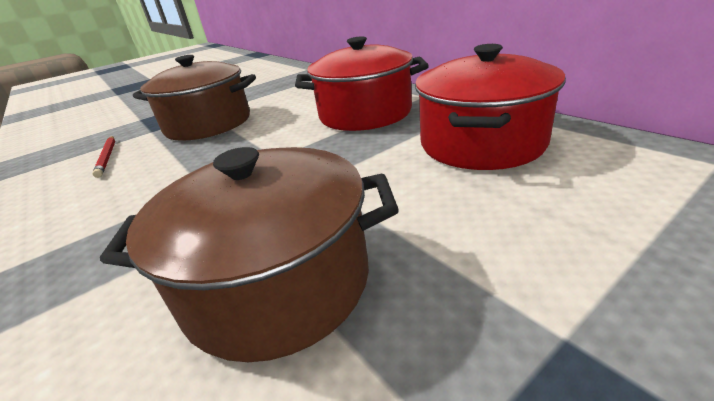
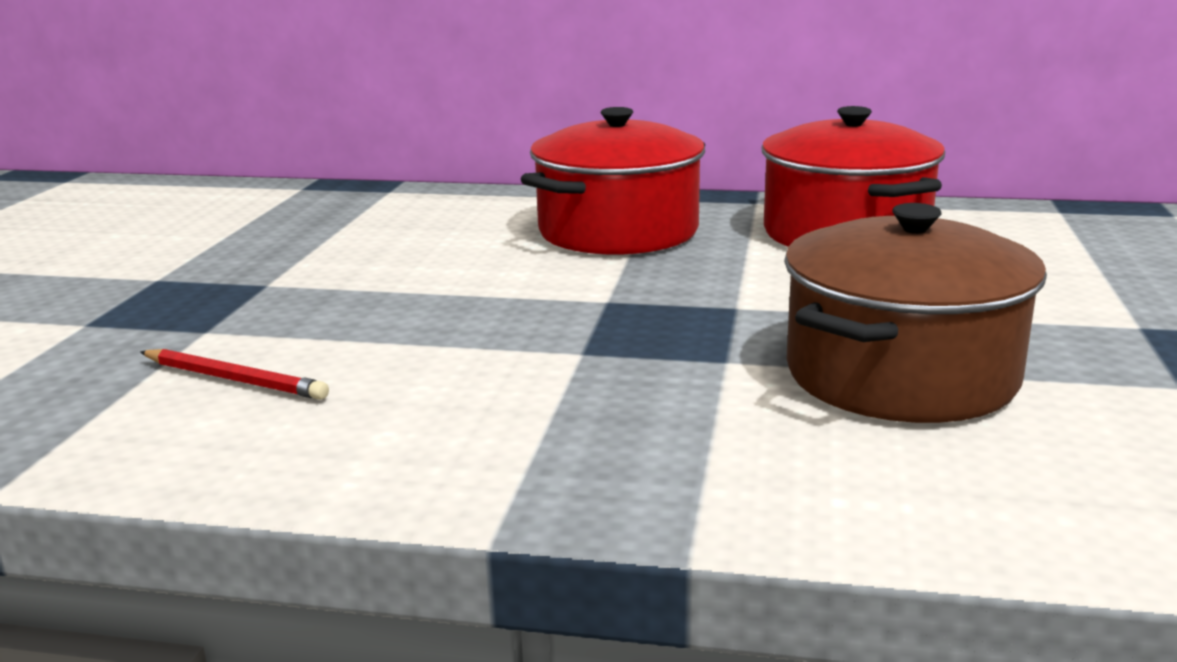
camera: 45 degrees left, 10 degrees down
(208, 124) = (332, 294): brown pot -> none

